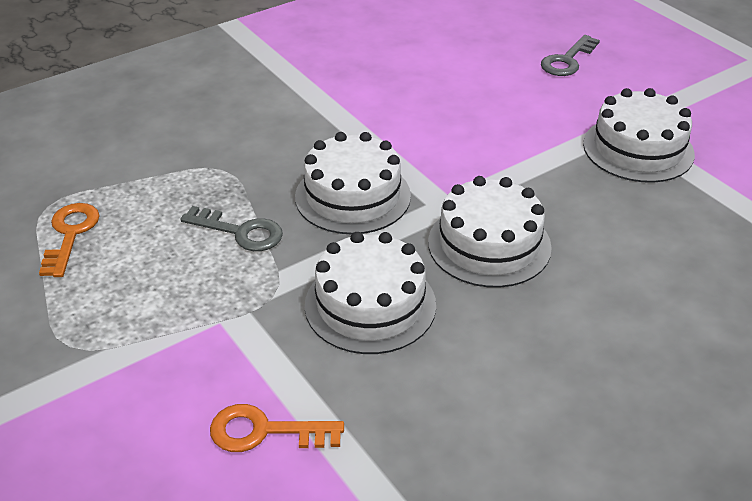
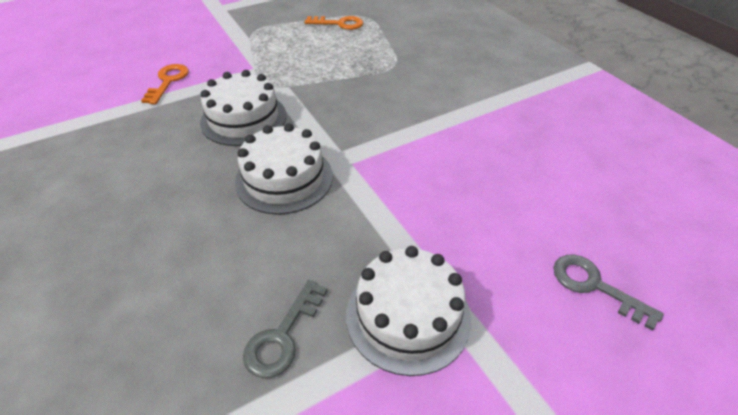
camera: 95 degrees right, 5 degrees up
(241, 232) = (328, 73): grey key -> grey key (282, 336)
(352, 196) = (356, 116): white cake -> none

